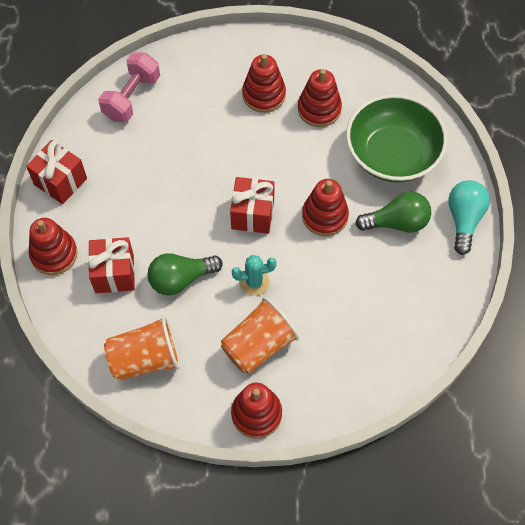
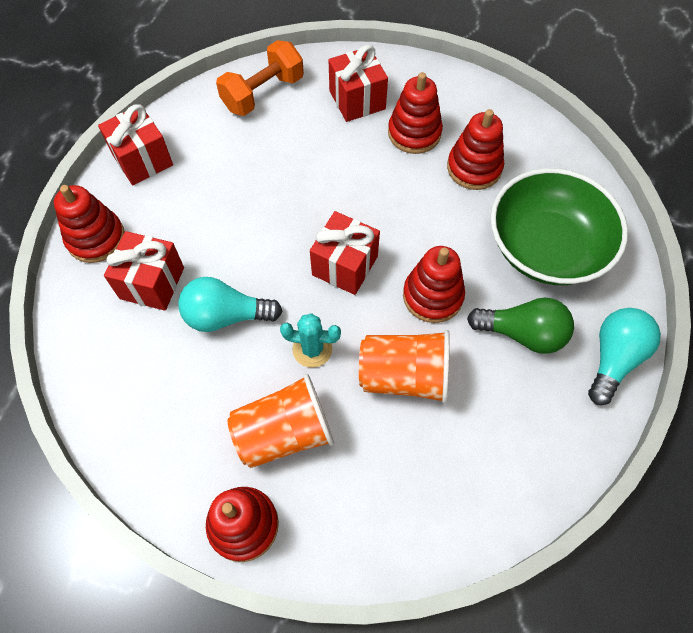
camera: 20 degrees right, 0 degrees up
(132, 97) = (263, 93): pink dumbbell -> orange dumbbell
(145, 359) = (139, 400): orange cup -> orange cup (404, 376)
(181, 279) = (226, 315): green light bulb -> turquoise light bulb
(209, 81) = (357, 100): none -> red gift

